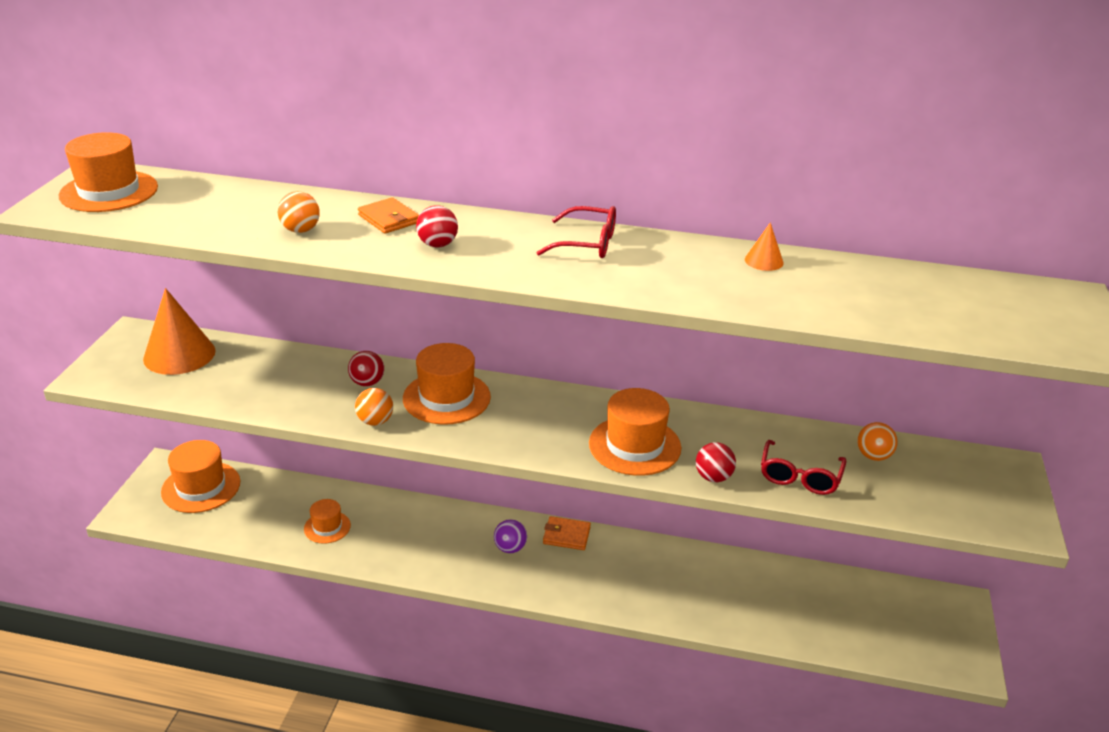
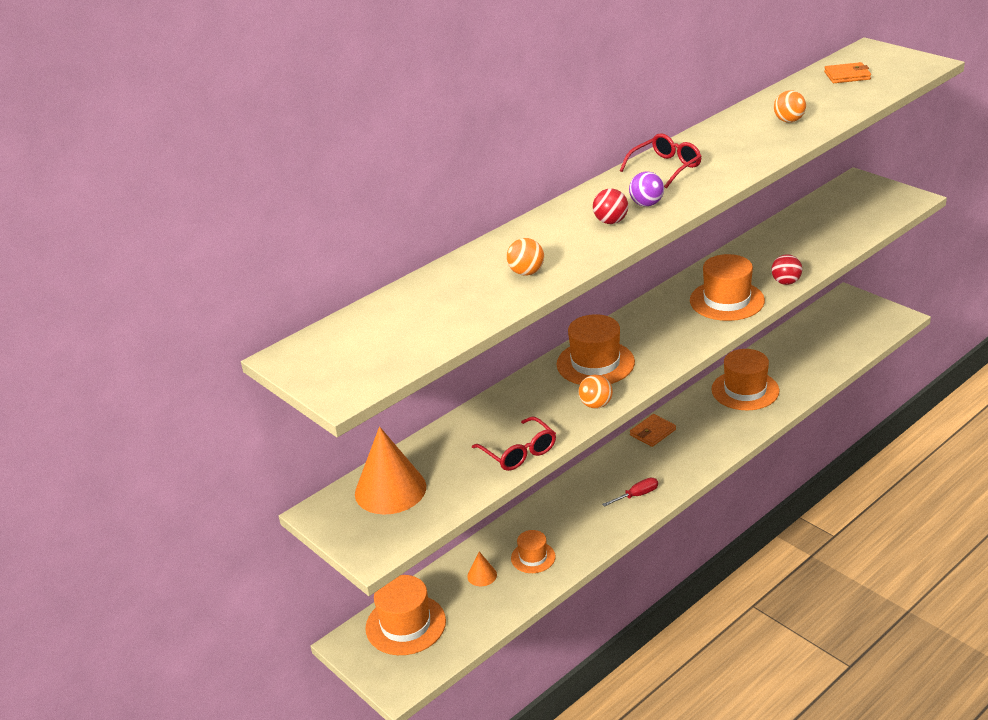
camera: 50 degrees left, 0 degrees up
(109, 191) = (343, 354): orange hat -> orange hat (745, 390)
(367, 383) = (538, 396): red ball -> none
(389, 219) = (546, 232): orange wallet -> orange wallet (847, 76)
(460, 561) = (636, 495): none -> red screwdriver
(510, 548) = (643, 465): purple ball -> purple ball (646, 204)
(764, 261) = (748, 118): orange cone -> orange cone (482, 575)
(799, 477) = (811, 251): red glasses -> red glasses (519, 453)
(873, 456) = (812, 219): orange ball -> orange ball (789, 121)

